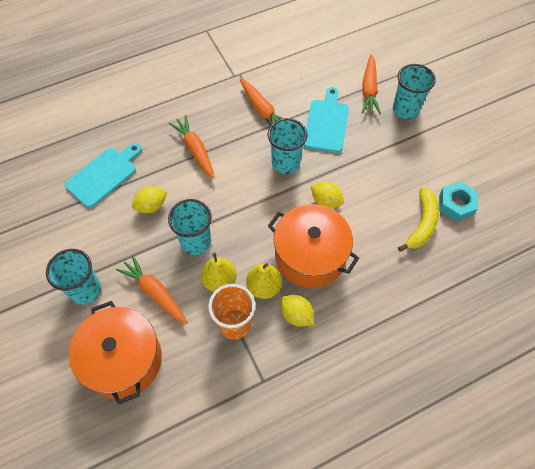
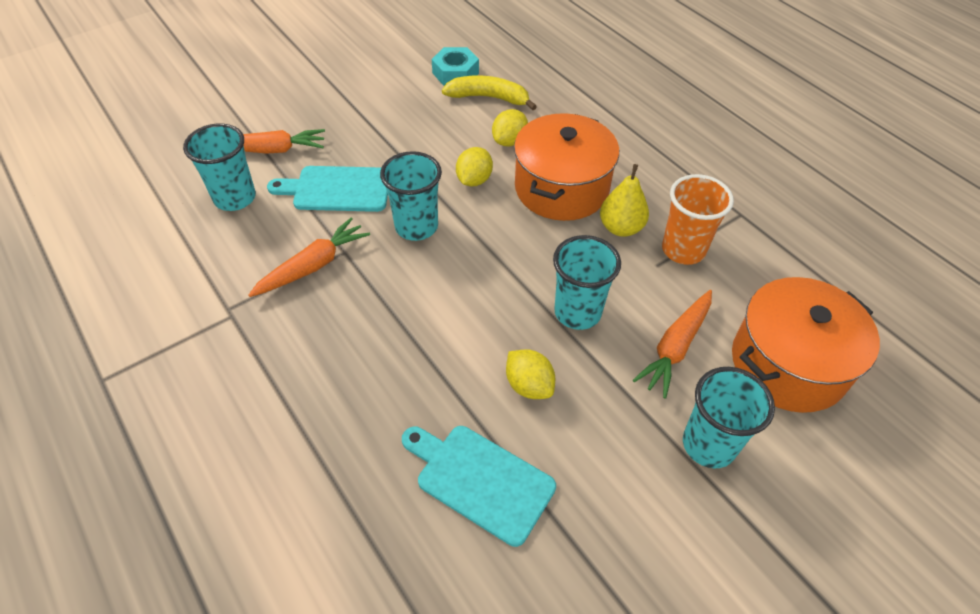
camera: 100 degrees left, 10 degrees down
(195, 150) = (404, 344): orange carrot -> none
(220, 281) = (629, 274): yellow pear -> none
(296, 315) = (646, 193): yellow lemon -> yellow lemon (509, 141)
(405, 109) = (309, 114): turquoise cup -> turquoise cup (235, 198)

